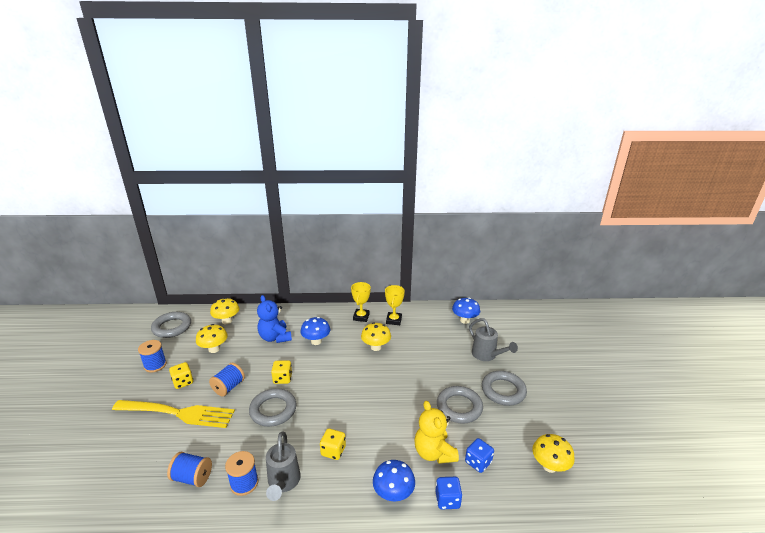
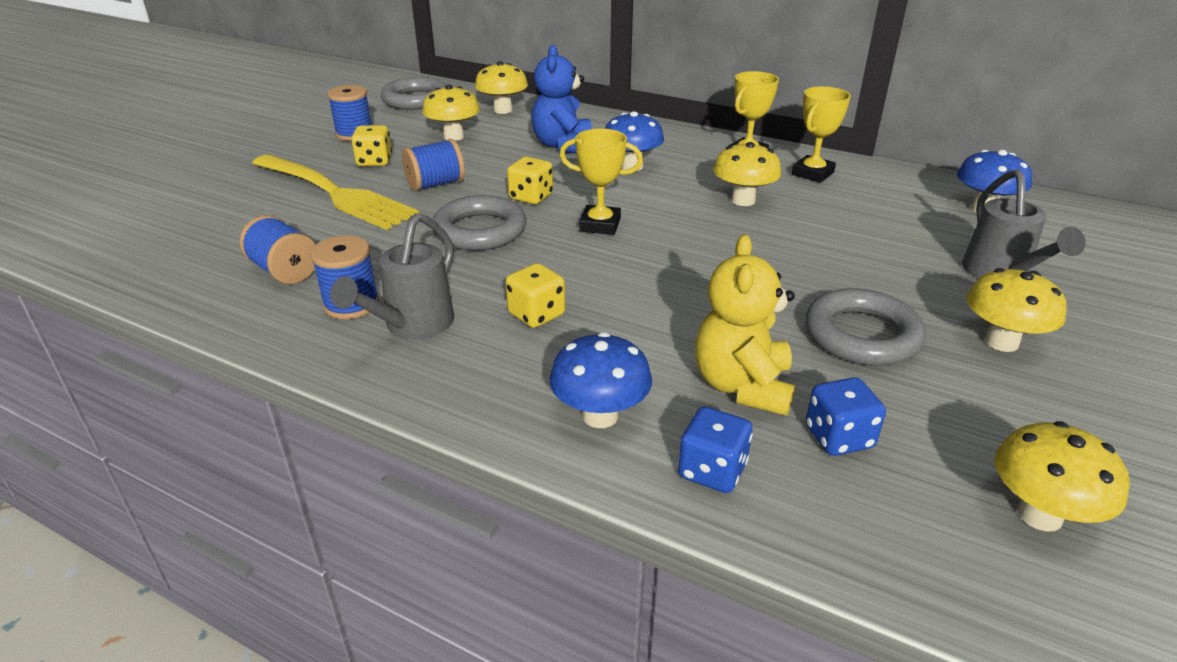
camera: 30 degrees right, 5 degrees up
(325, 385) = (600, 225): none -> yellow trophy
(503, 391) = (1001, 342): grey ring -> yellow mushroom

